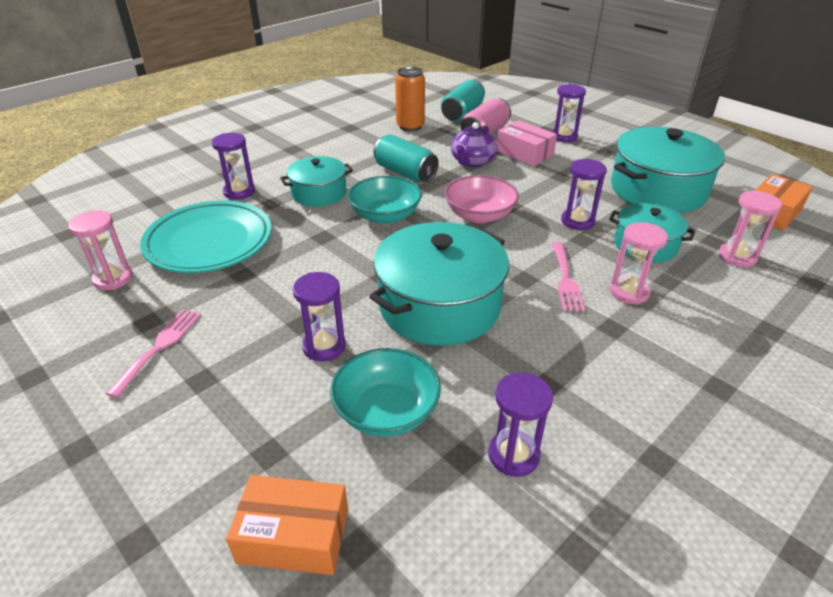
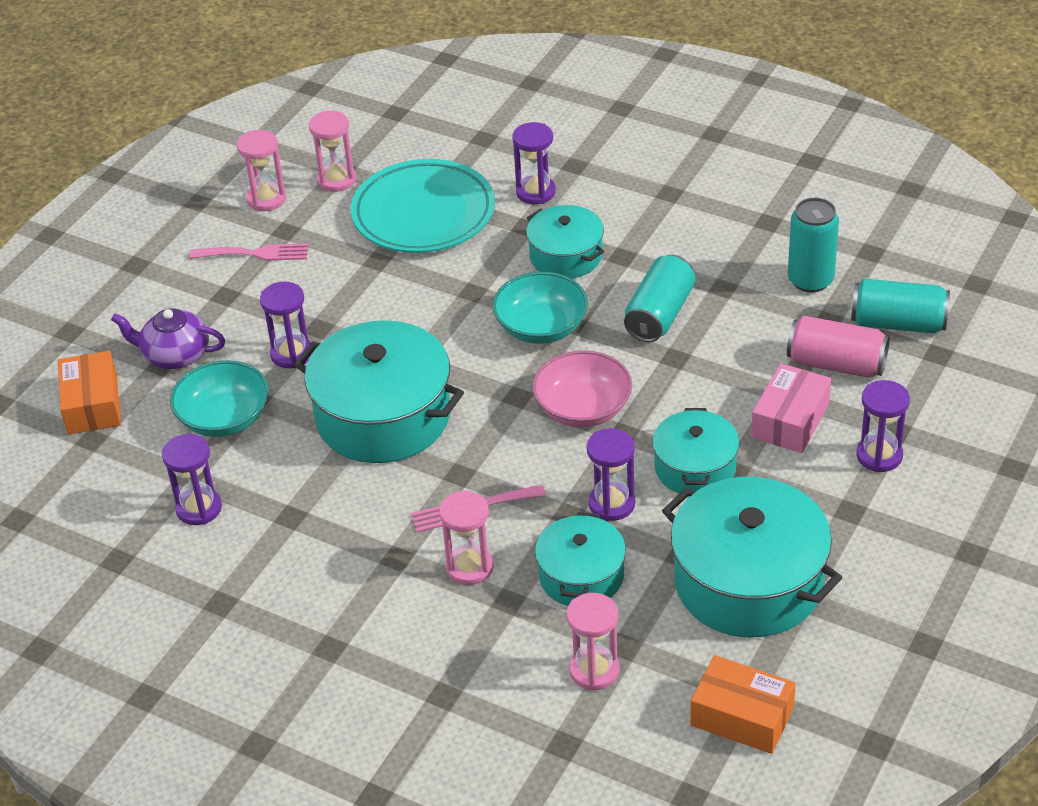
camera: 75 degrees right, 5 degrees up
(88, 326) = (266, 199): none -> pink hourglass
(410, 126) = (810, 280): orange can -> turquoise can
(472, 161) = (730, 371): purple teapot -> purple teapot (175, 355)
(553, 187) = (695, 468): none -> turquoise pot

